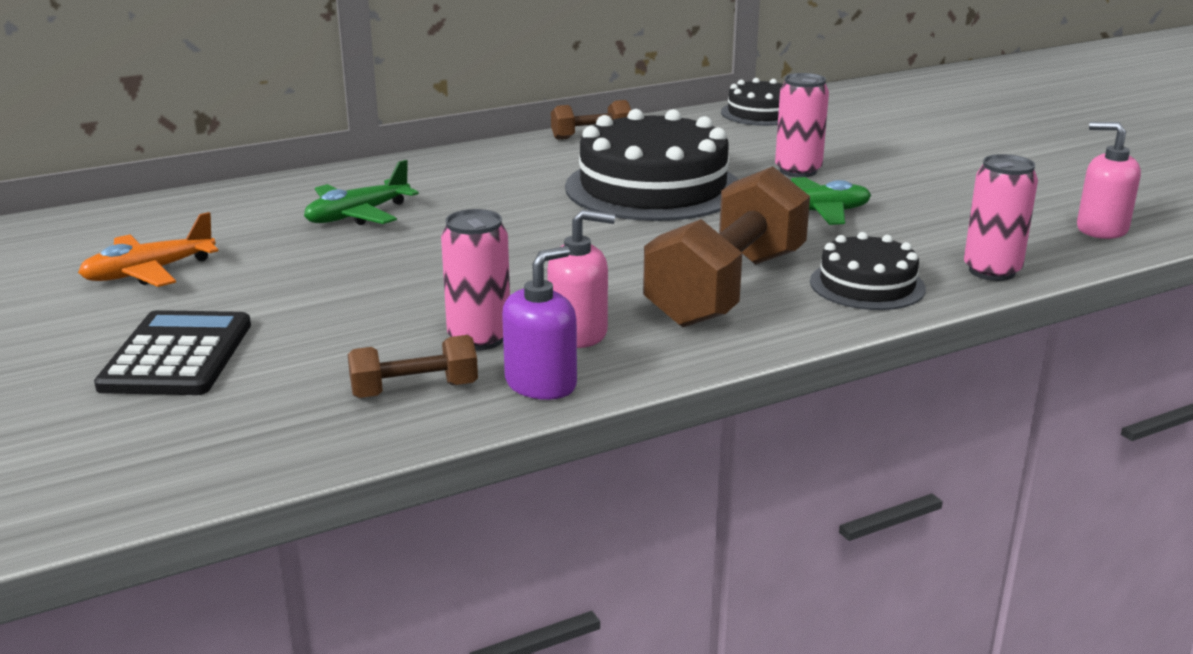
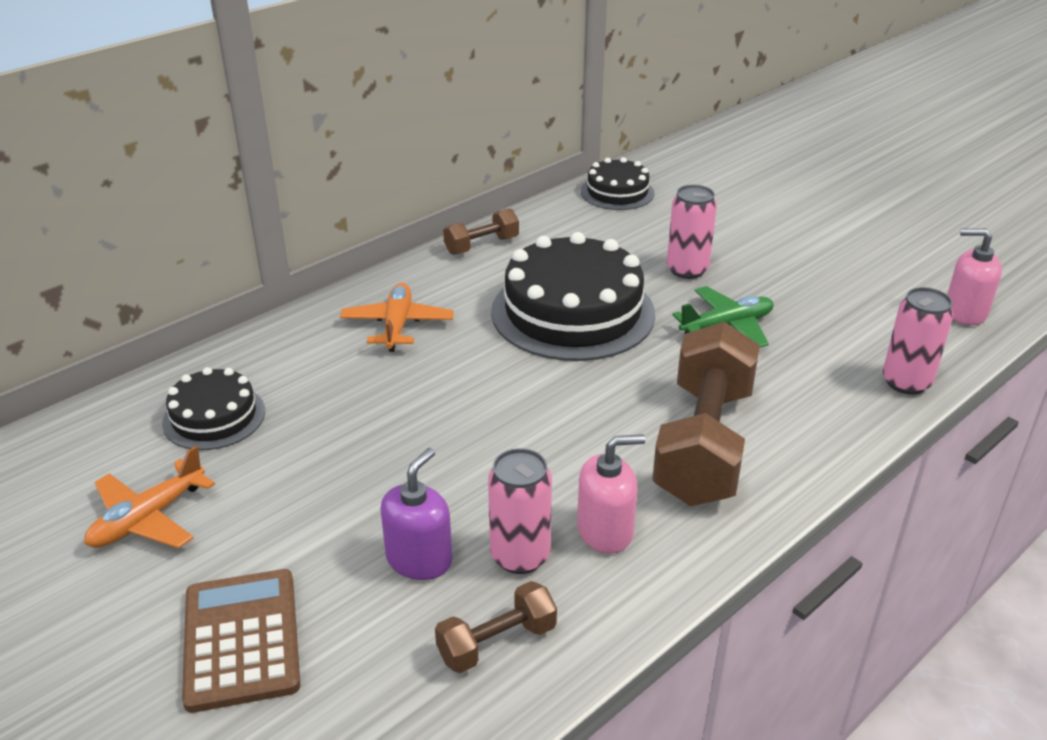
camera: 15 degrees left, 10 degrees up
(177, 355) = (241, 639): black calculator -> brown calculator
(357, 215) = (316, 396): green plane -> none
(468, 179) = (397, 325): none -> orange plane
(541, 384) = (606, 609): purple soap dispenser -> purple soap dispenser (419, 559)
(867, 285) = (816, 418): black cake -> black cake (214, 417)

